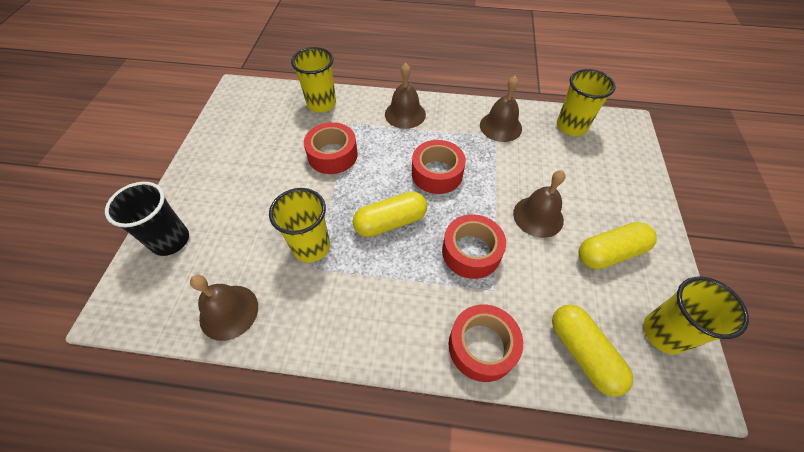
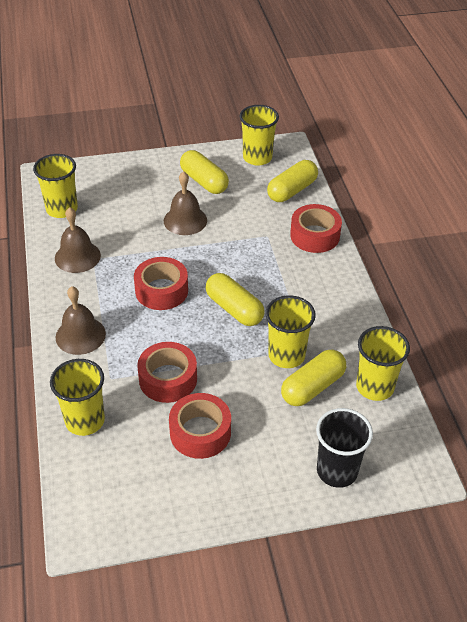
camera: 110 degrees left, 10 degrees down
(229, 312) = (374, 387): brown bell -> yellow cup
(263, 255) = (313, 387): none -> yellow capsule
(471, 252) = (240, 253): red tape -> red tape (200, 432)

